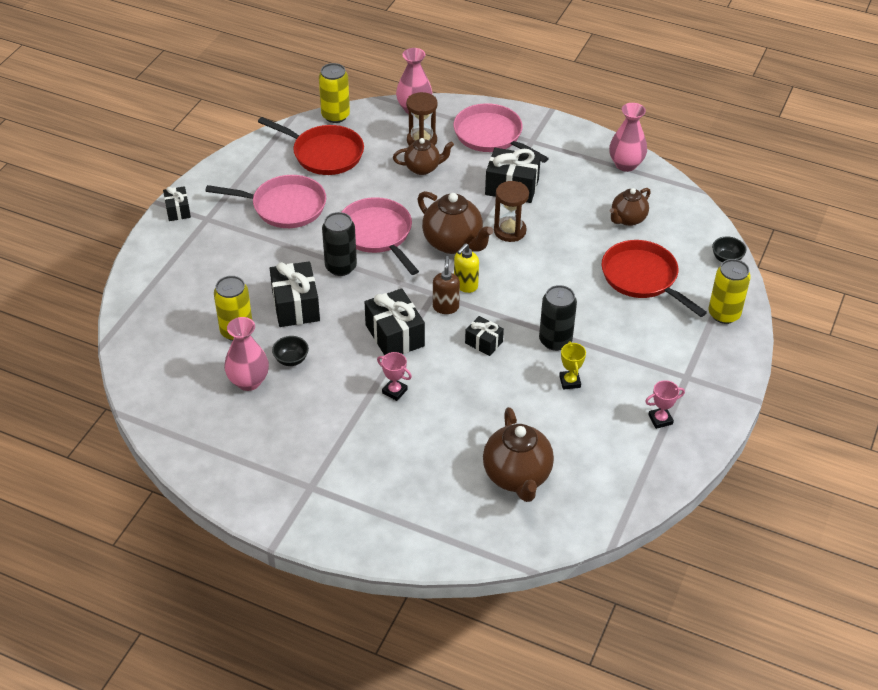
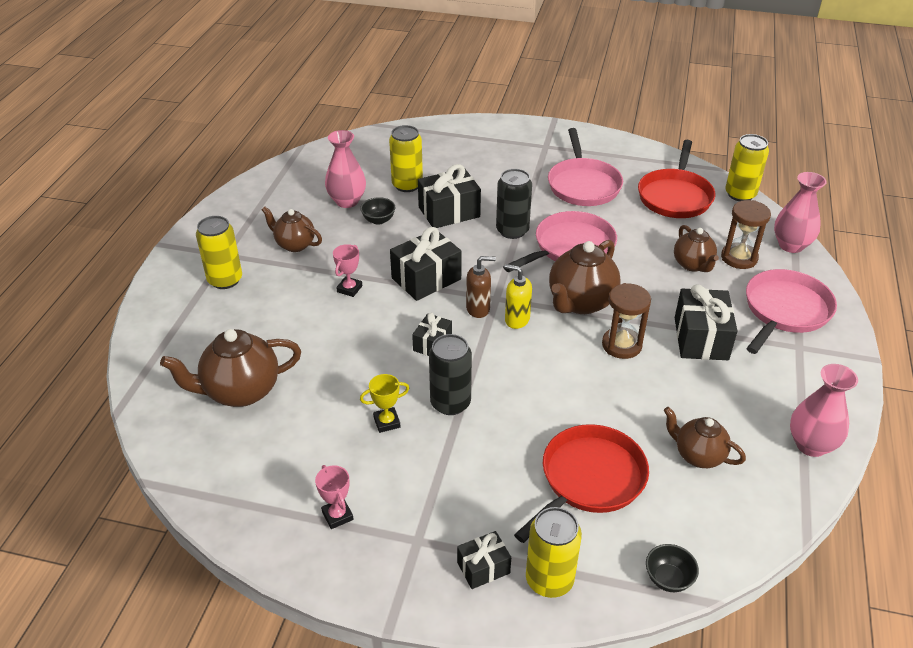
camera: 80 degrees right, 5 degrees down
(178, 210) = (549, 130): black gift -> black gift (483, 567)
(311, 429) = (294, 244): none -> brown teapot
(354, 487) = (225, 280): none -> yellow can

